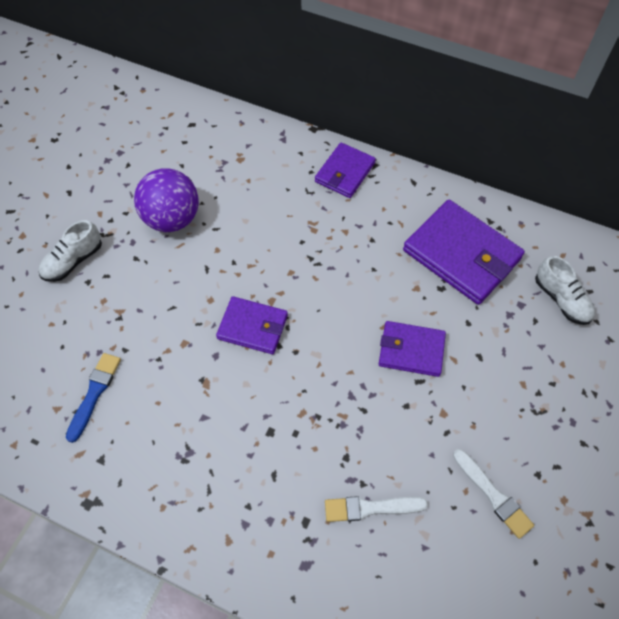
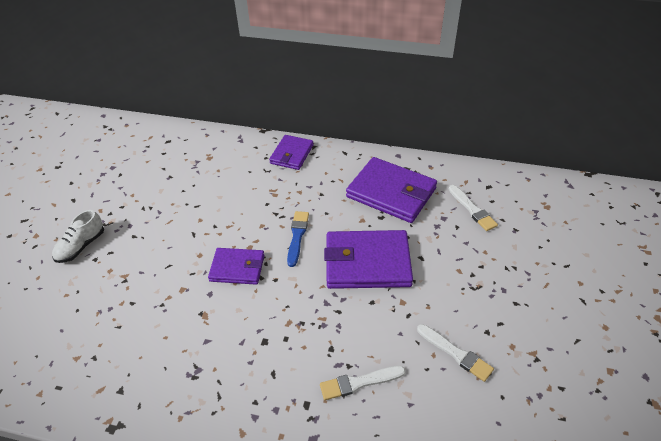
camera: 10 degrees left, 15 degrees down
(94, 393) = (109, 340): blue brush -> blue brush (297, 236)
(172, 219) = (160, 204): purple ball -> none
(411, 350) = (367, 262): purple wallet -> purple wallet, size x1.68
(561, 299) = (472, 209): white shoe -> white brush

